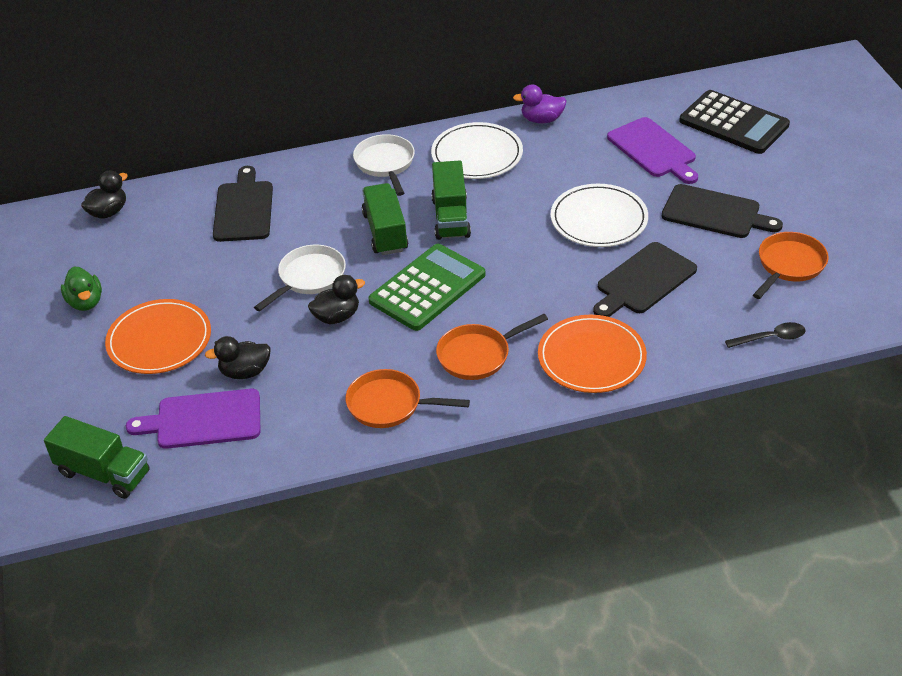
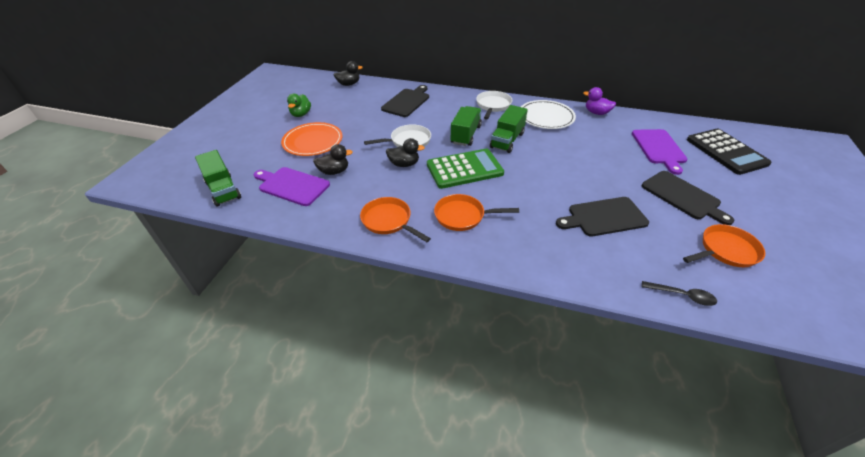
camera: 30 degrees right, 0 degrees up
(245, 372) = (334, 171): black duck -> black duck turned 150 degrees clockwise
(591, 357) = (534, 249): orange plate -> none
(599, 219) = (597, 172): white plate -> none

